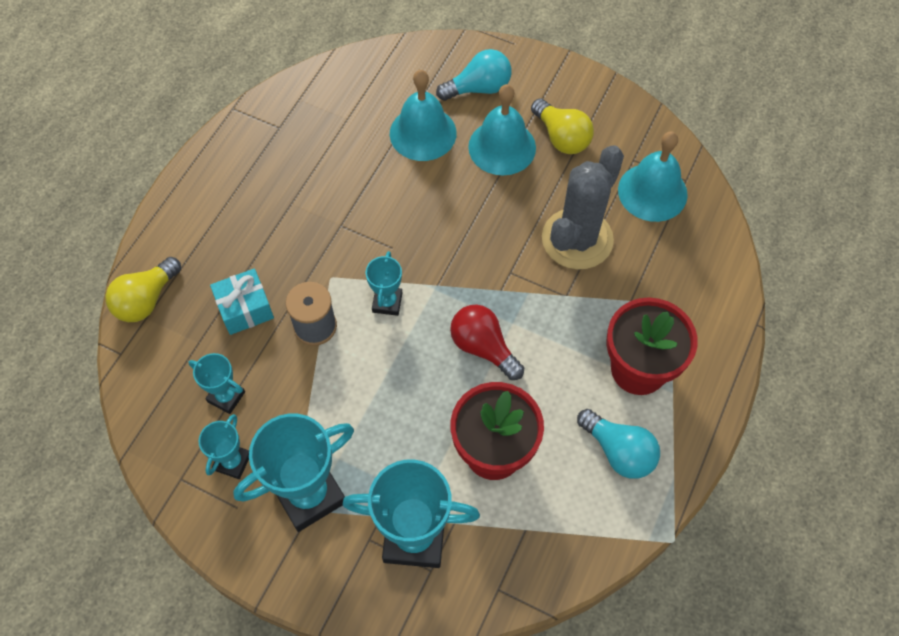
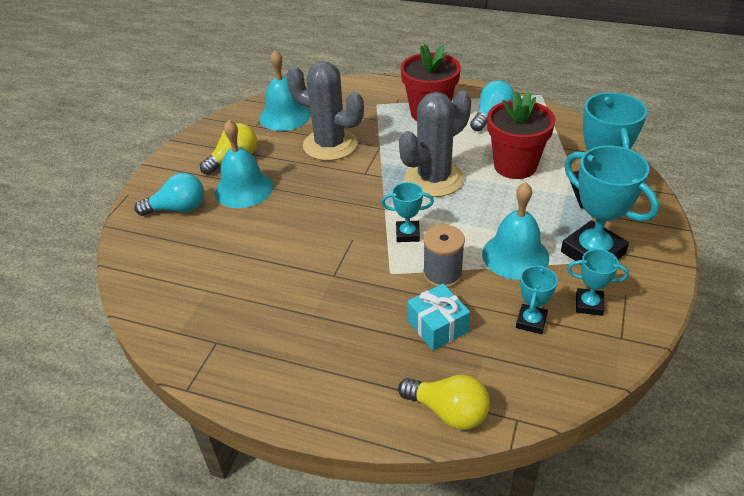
camera: 95 degrees left, 20 degrees down
(423, 133) = (227, 236): turquoise bell -> turquoise bell (515, 255)
(478, 88) = (178, 209): turquoise light bulb -> turquoise light bulb turned 105 degrees clockwise
(483, 347) = (434, 179): red light bulb -> grey cactus

